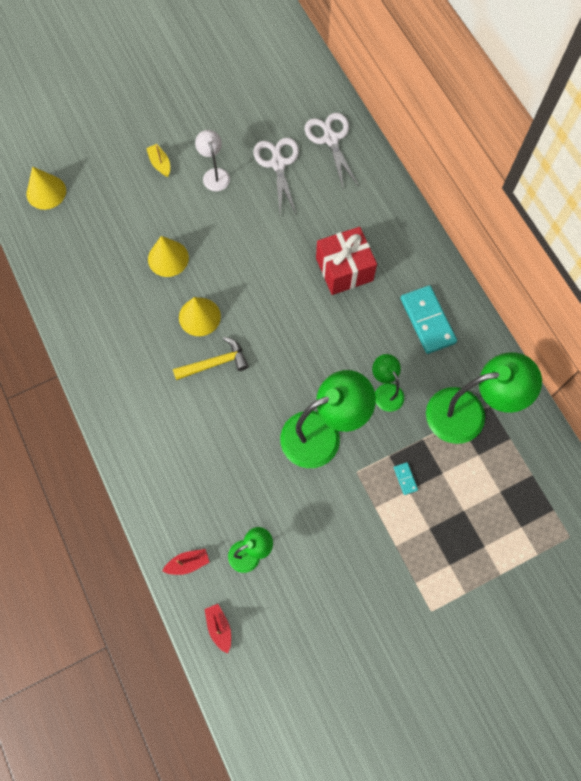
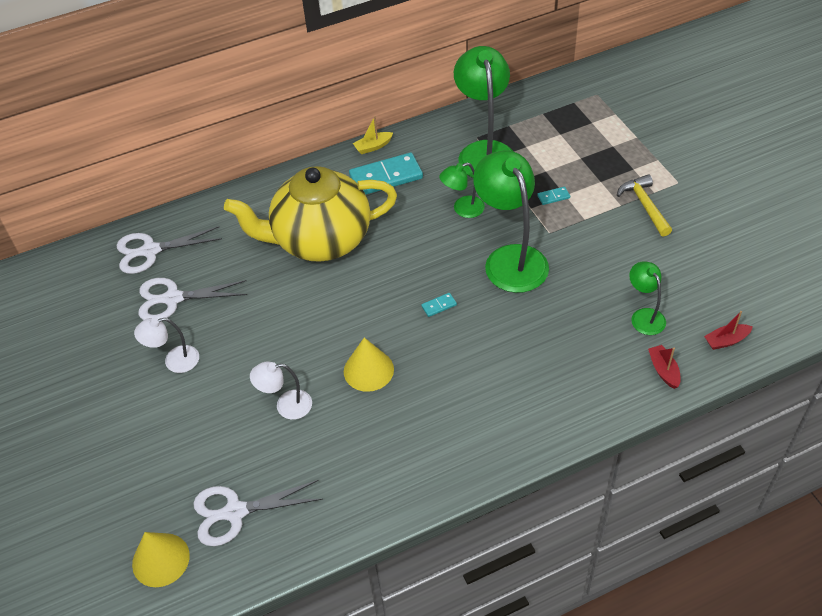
camera: 85 degrees left, 20 degrees down
(78, 234) = (235, 512): none -> white scissors
(160, 164) = (145, 421): yellow boat -> yellow boat (373, 147)
(168, 258) = (286, 405): yellow cone -> white lamp
(215, 363) = (428, 353): yellow hammer -> yellow hammer (644, 205)
(266, 371) = (439, 306): none -> turquoise domino
(344, 269) = (320, 240): red gift -> yellow teapot

